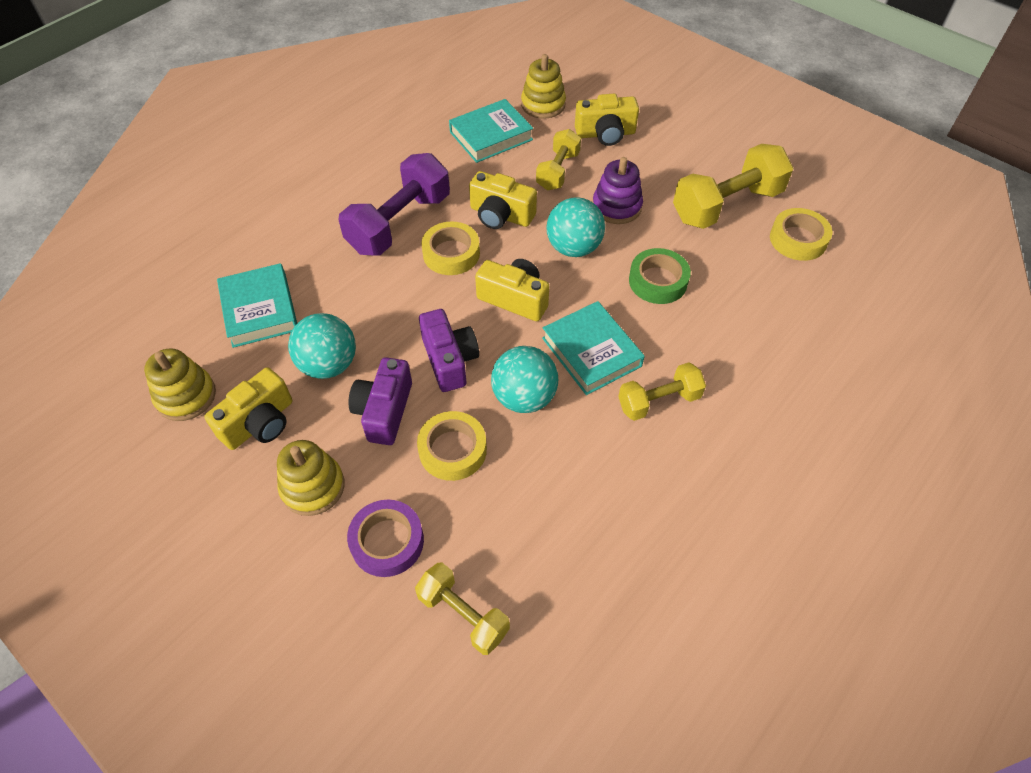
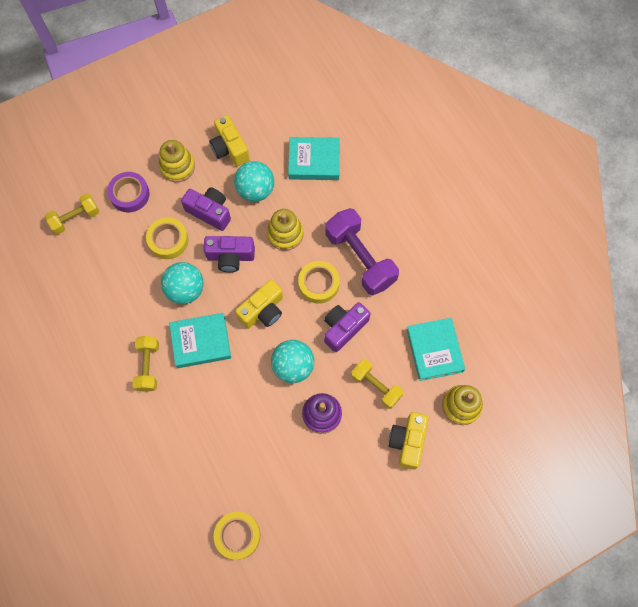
camera: 110 degrees right, 15 degrees up
(186, 396) = (264, 115): yellow stacking toy -> yellow stacking toy (285, 234)
(501, 215) = (343, 328): yellow camera -> purple camera
(658, 281) = (240, 411): green tape -> none
(726, 205) = (292, 499): yellow dumbbell -> none

